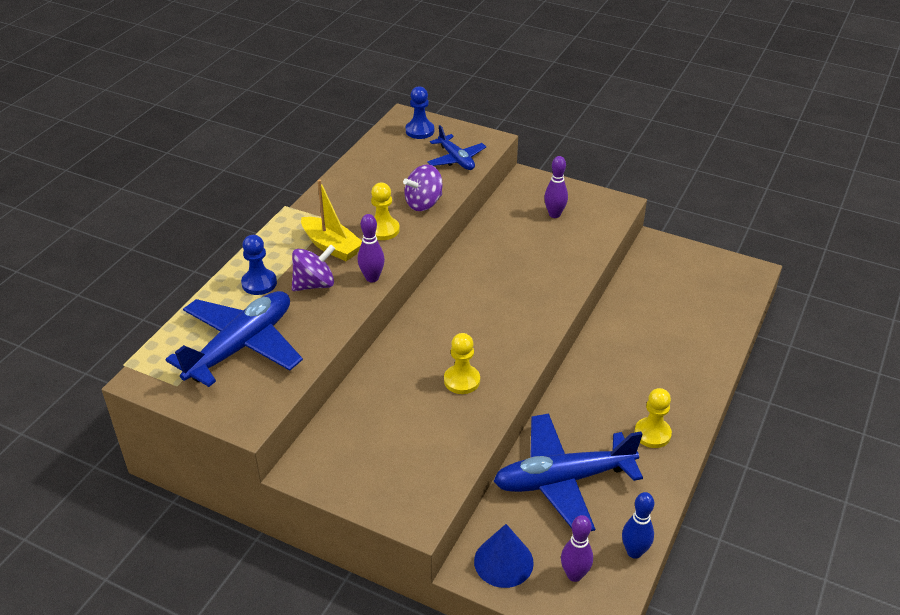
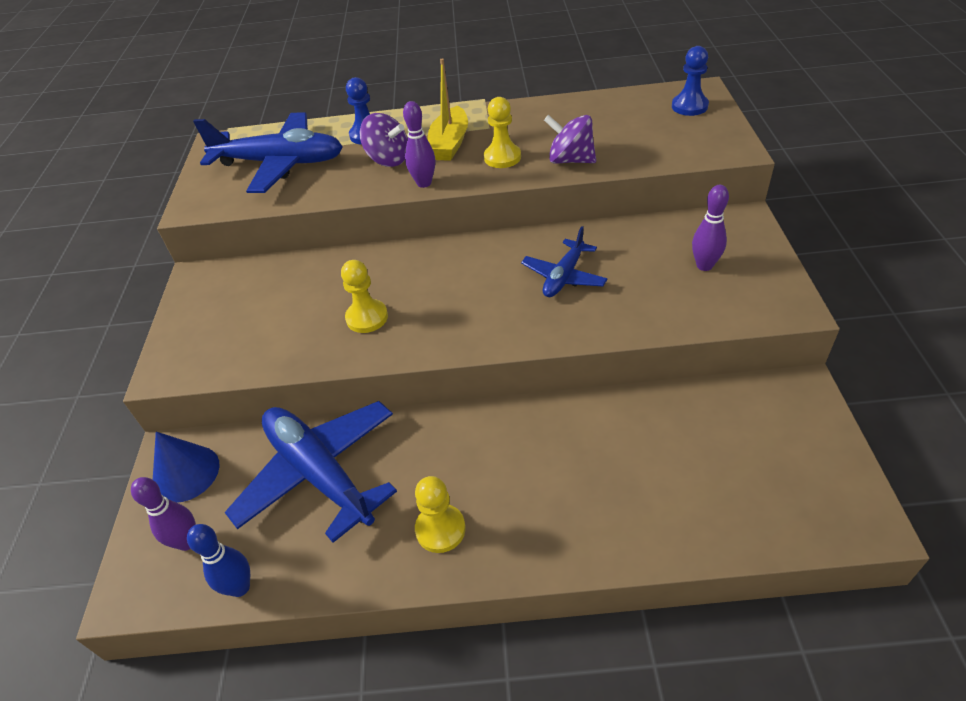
camera: 65 degrees right, 5 degrees up
(456, 159) = (670, 145): blue plane -> blue plane (564, 276)

